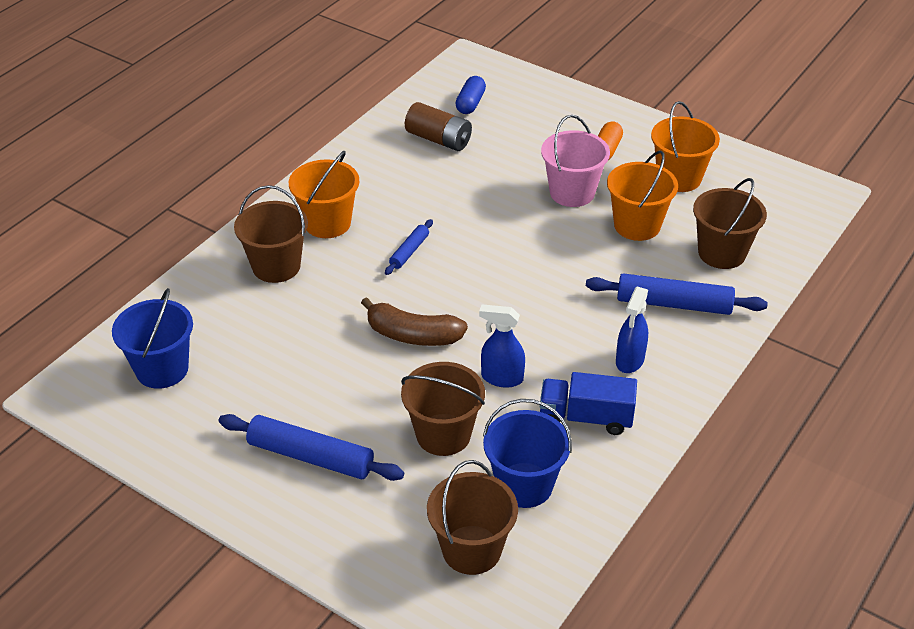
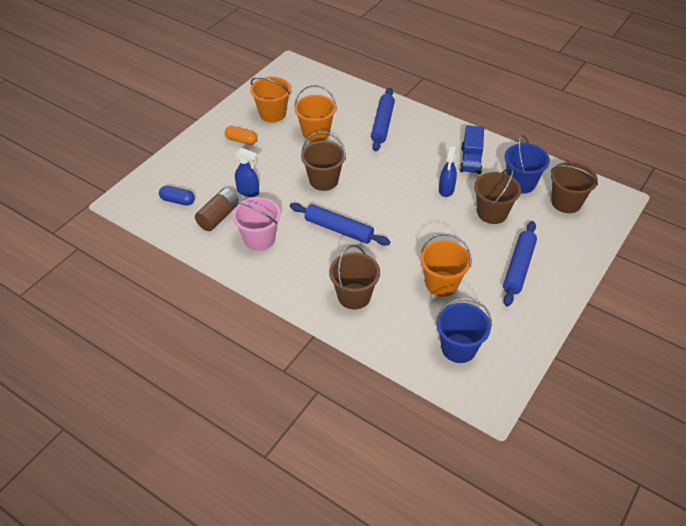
camera: 90 degrees left, 5 degrees up
(327, 223) = (308, 271): orange bucket -> orange bucket (441, 284)
(409, 251) = (339, 229): blue rolling pin -> blue rolling pin, size x1.87
(412, 335) = (415, 226): brown banana -> none
(572, 192) = (283, 157): pink bucket -> pink bucket (259, 239)
(629, 360) = (427, 142): blue spray bottle -> blue spray bottle (248, 191)
(721, 253) = (340, 104): brown bucket -> brown bucket (323, 180)

